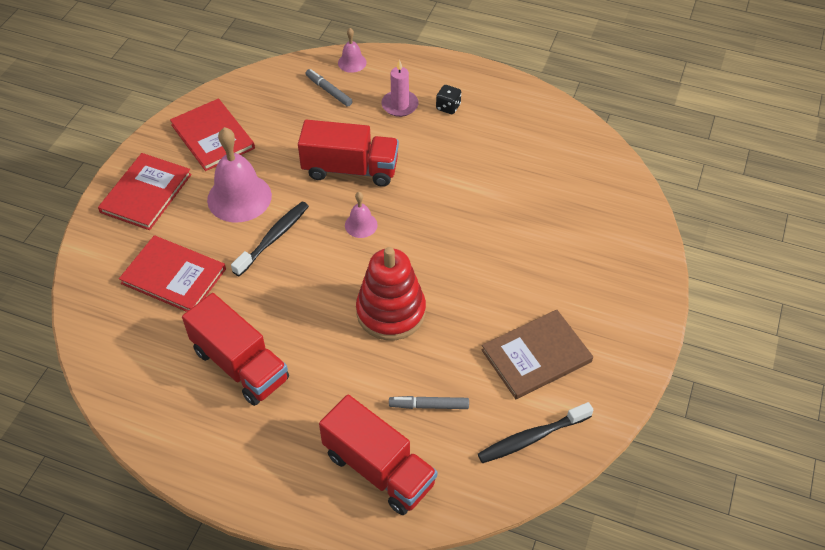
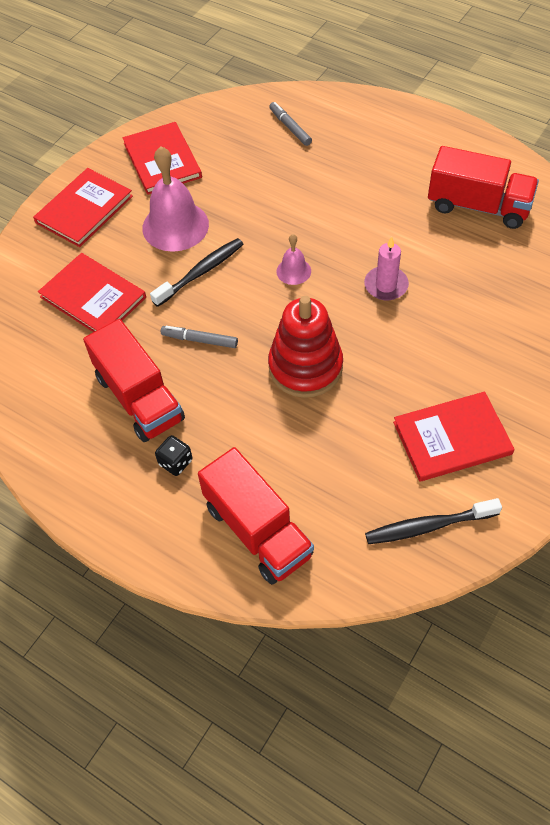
camera: 15 degrees right, 5 degrees up
(350, 169) = (295, 211): red truck -> red truck (478, 206)
(352, 62) = (320, 100): pink bell -> none
(400, 105) = (361, 151): pink candle -> pink candle (386, 285)
(429, 406) = (324, 473): grey marker -> grey marker (200, 340)
(448, 107) = (412, 159): black dice -> black dice (175, 462)
(536, 356) = (452, 438): brown book -> red book

